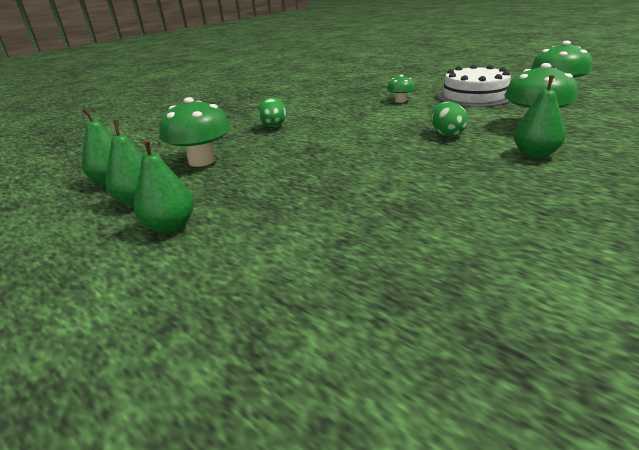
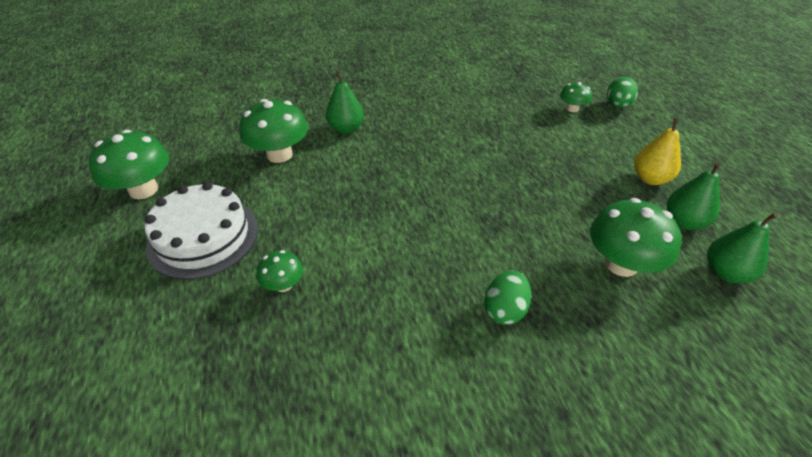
camera: 150 degrees left, 15 degrees up
(170, 226) = (650, 179): green pear -> yellow pear
(313, 290) = (572, 109): none -> green mushroom
(447, 134) = (356, 181): green egg -> green egg (617, 105)

